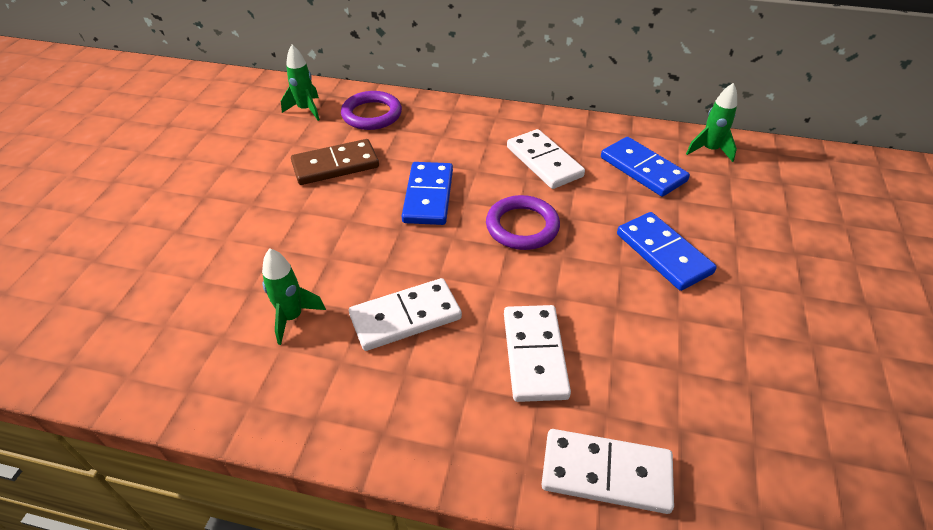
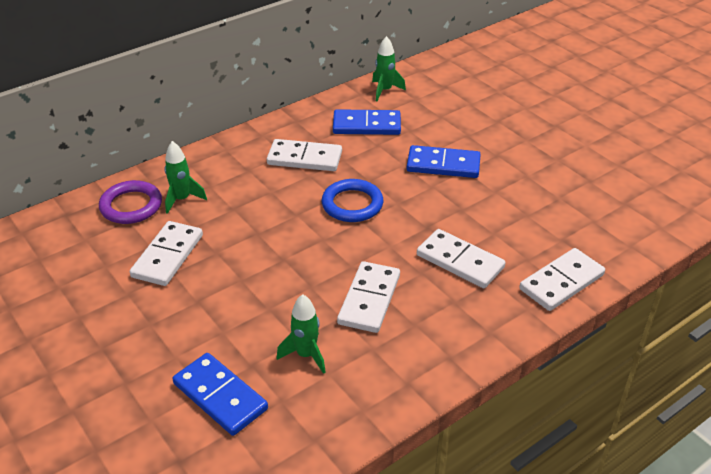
camera: 50 degrees left, 5 degrees down
(306, 110) = (68, 237): green rocket -> green rocket (182, 199)
(335, 165) = (167, 256): brown domino -> white domino
(428, 196) = (267, 228): blue domino -> blue domino (220, 396)
(522, 226) = (352, 204): purple ring -> blue ring

